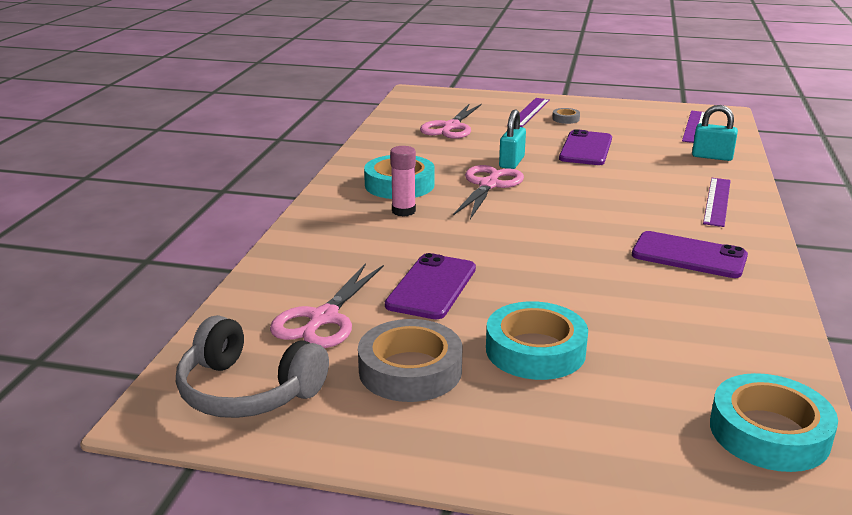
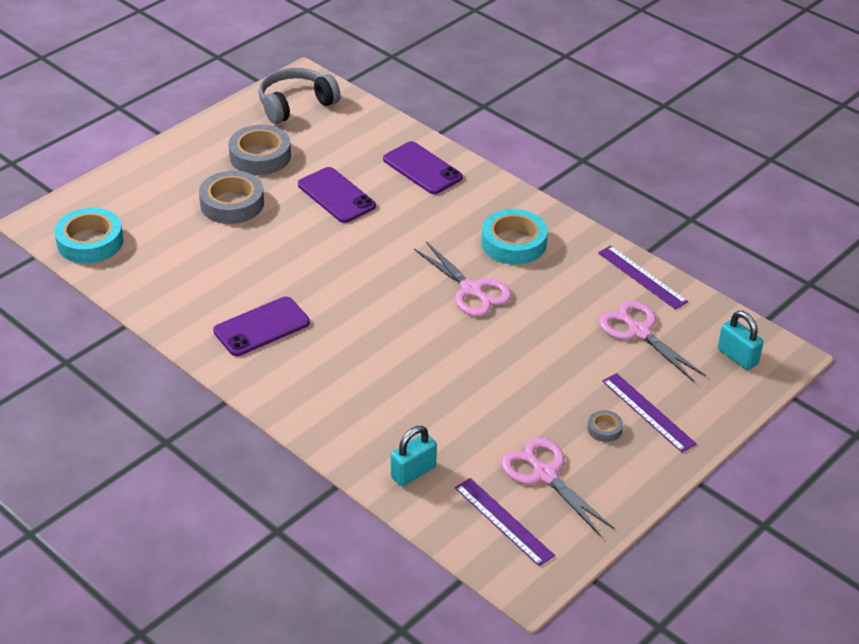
camera: 120 degrees right, 15 degrees up
(323, 318) = (340, 145): pink scissors -> pink scissors (545, 474)
(403, 211) = (460, 226): pink glue stick -> none
(511, 162) = (511, 327): turquoise padlock -> turquoise padlock (737, 356)
(535, 350) = (232, 203): turquoise tape -> grey tape
(585, 149) = (506, 394): purple phone -> purple phone (422, 168)
(717, 201) = (324, 404): purple ruler -> purple ruler (642, 277)

